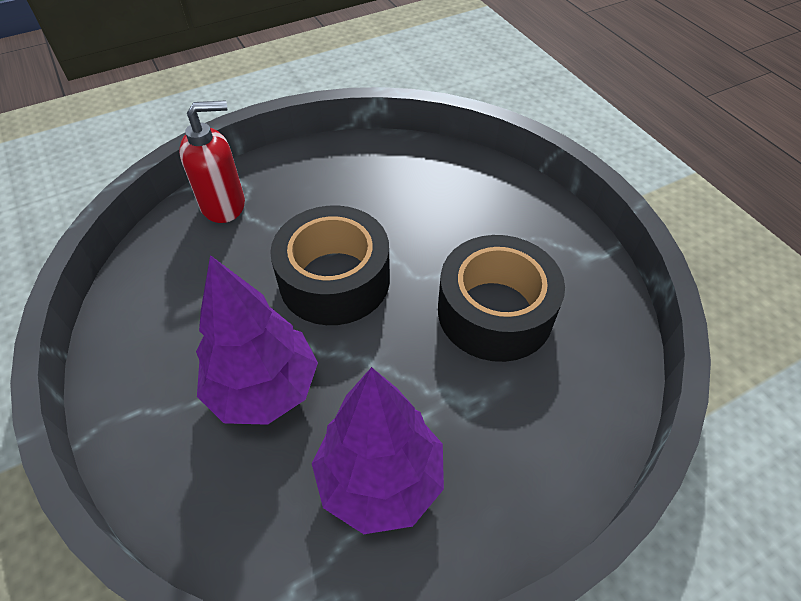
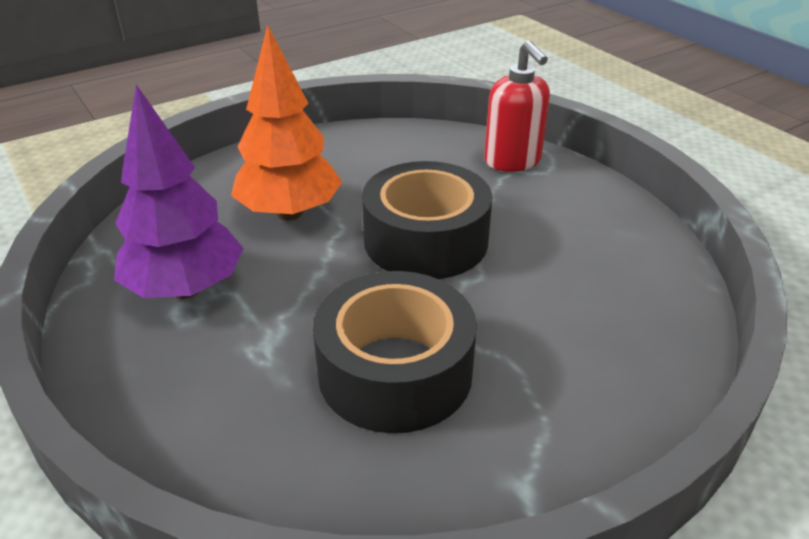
camera: 85 degrees right, 15 degrees down
(264, 389) = (289, 213): purple tree -> orange tree

